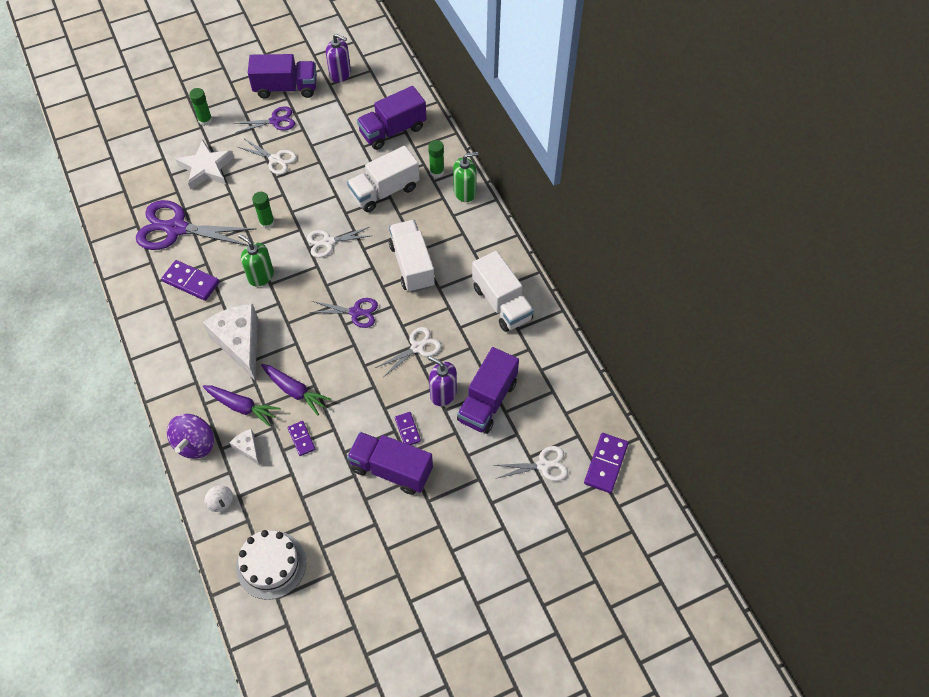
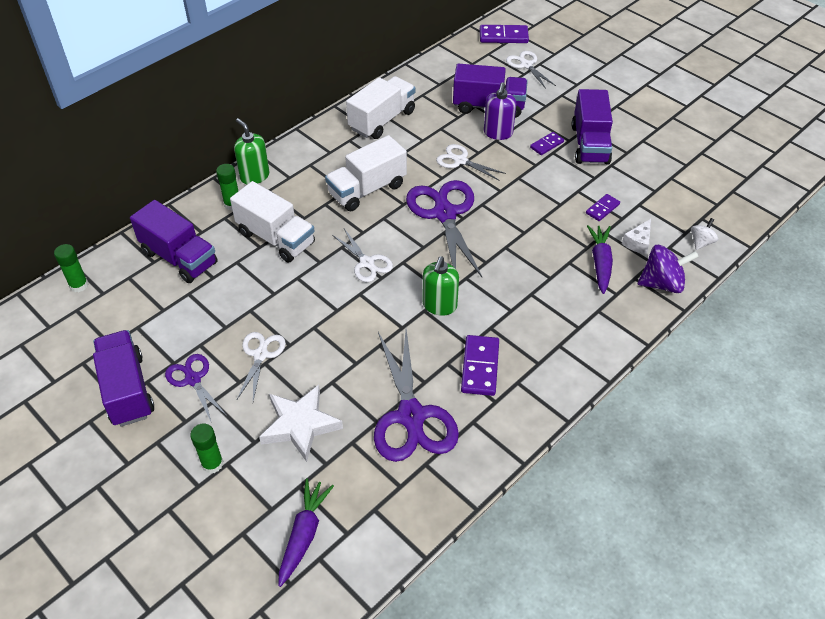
camera: 110 degrees left, 10 degrees down
(240, 343) = (532, 291): white cheese -> none
(267, 222) = (363, 327): green glue stick -> green glue stick (79, 285)
(271, 565) = (725, 190): white cake -> none
(295, 391) = (558, 229): purple carrot -> purple carrot (304, 534)
(340, 74) = (89, 338): purple soap dispenser -> none
(355, 312) = (445, 214): purple scissors -> purple scissors, size x1.82

